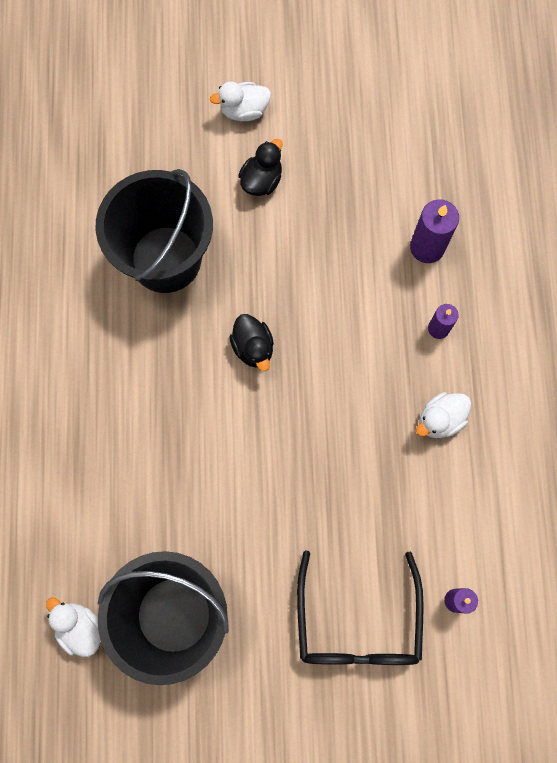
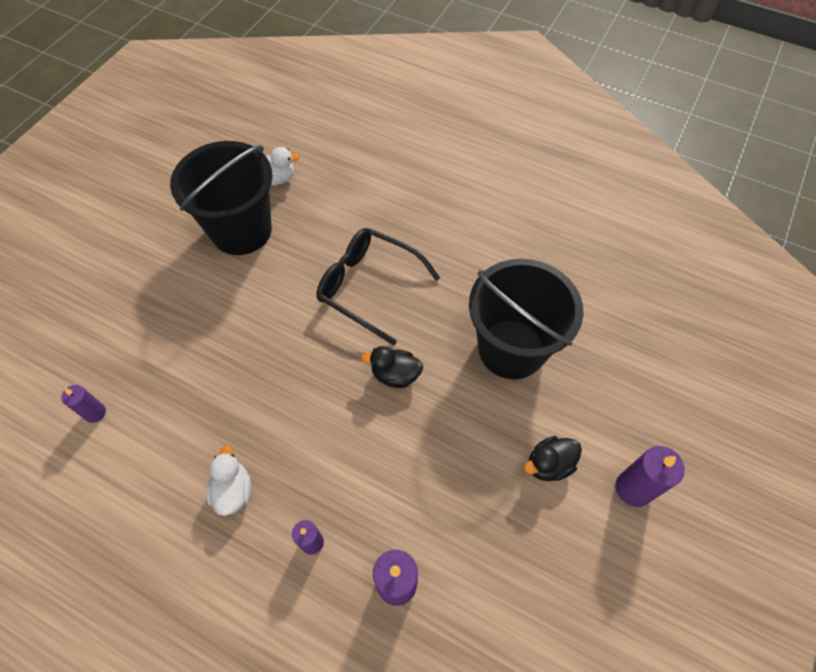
camera: 120 degrees right, 15 degrees down
(244, 110) = (633, 488): white duck -> purple candle
(261, 180) = (549, 464): black duck -> black duck turned 90 degrees clockwise
(358, 622) = (141, 336): black glasses -> black glasses (369, 287)

